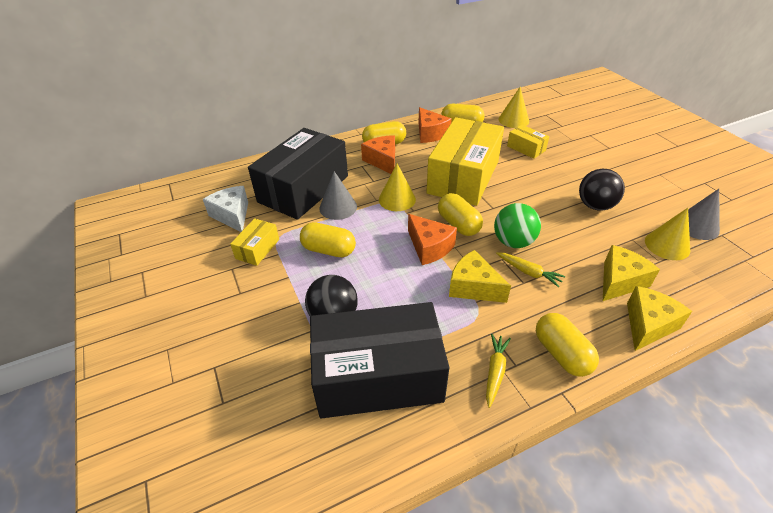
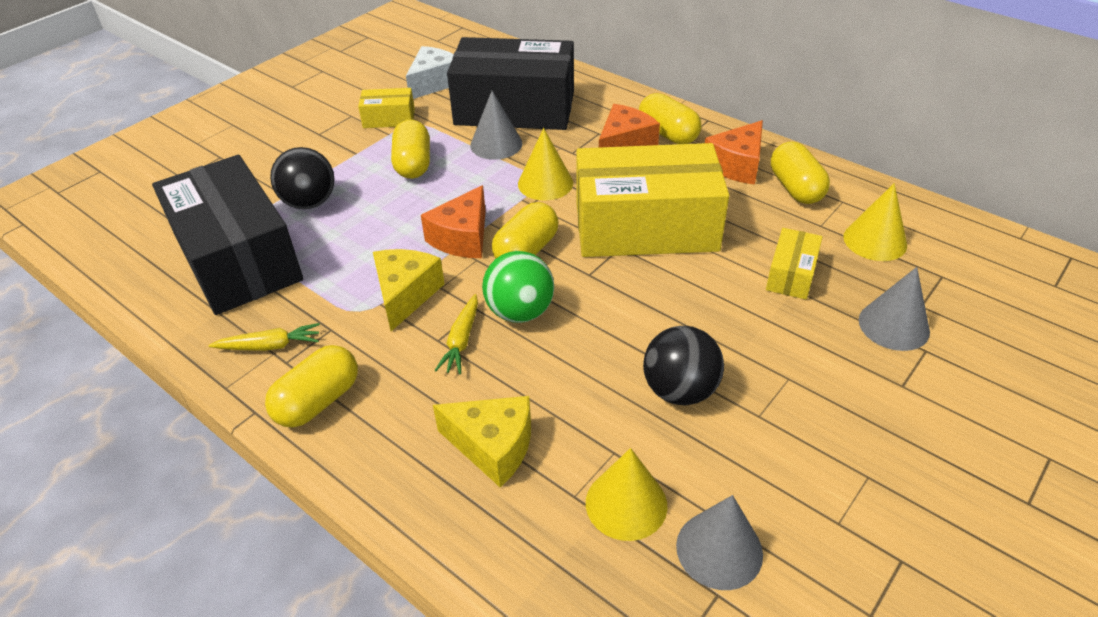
camera: 65 degrees right, 0 degrees up
(572, 136) = (893, 325): none -> grey cone
(648, 325) = (409, 491): yellow cheese -> none

